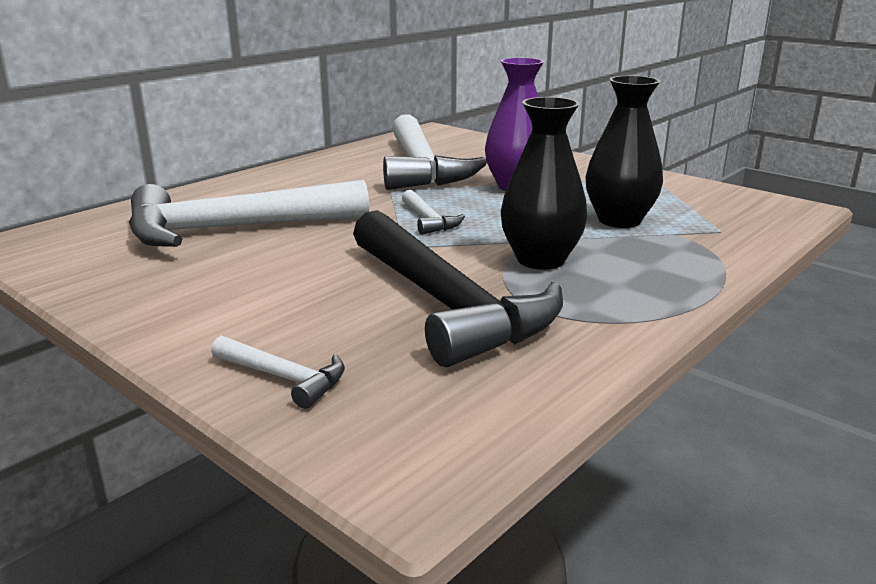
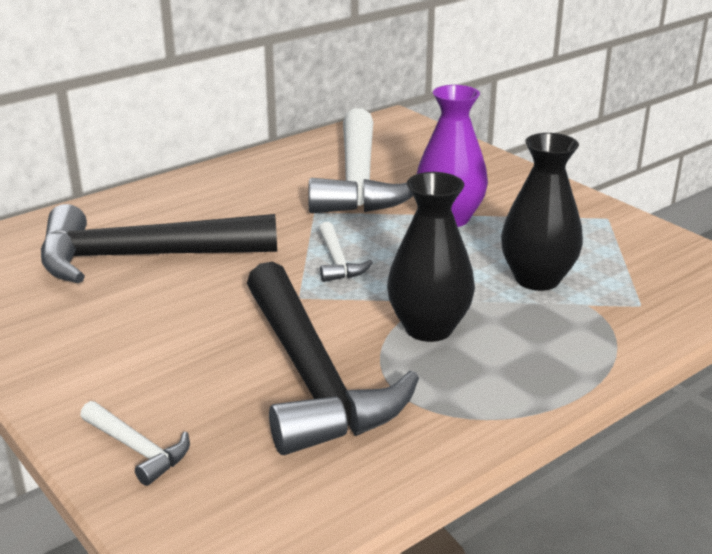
camera: 10 degrees right, 5 degrees up
(233, 229) = (141, 257): white hammer -> black hammer

